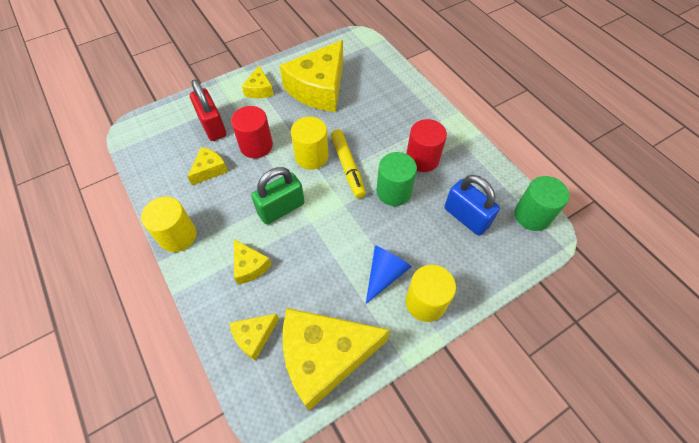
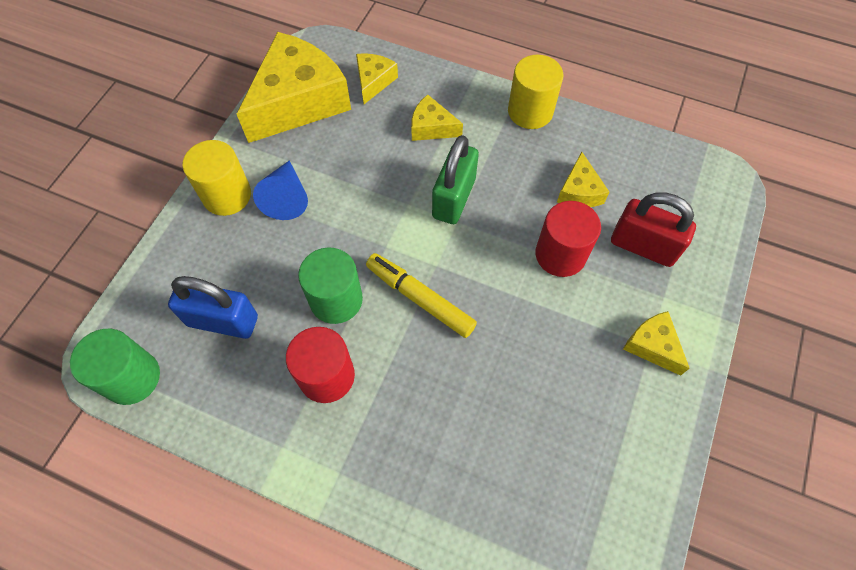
camera: 145 degrees right, 5 degrees up
(311, 156) = (478, 284): yellow cylinder -> none
(319, 88) = (571, 409): yellow cheese -> none

